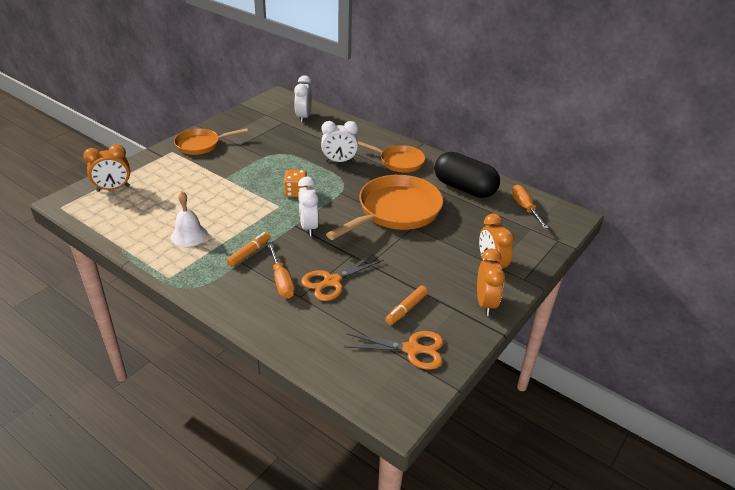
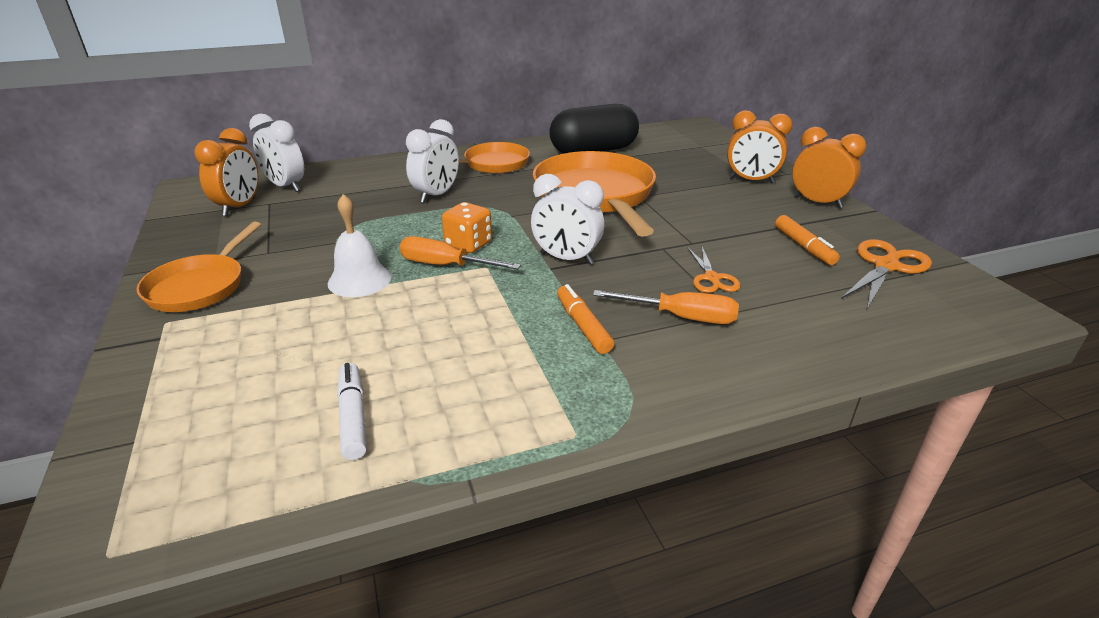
camera: 55 degrees left, 5 degrees down
(113, 188) = (169, 436): orange clock -> orange clock (239, 207)
(146, 220) = (353, 417): none -> white marker
(189, 235) = (466, 374): white bell -> white bell (359, 280)
(331, 282) = (712, 278): orange scissors -> orange scissors, size x0.64
(524, 208) = (663, 138): orange screwdriver -> orange screwdriver (445, 265)

